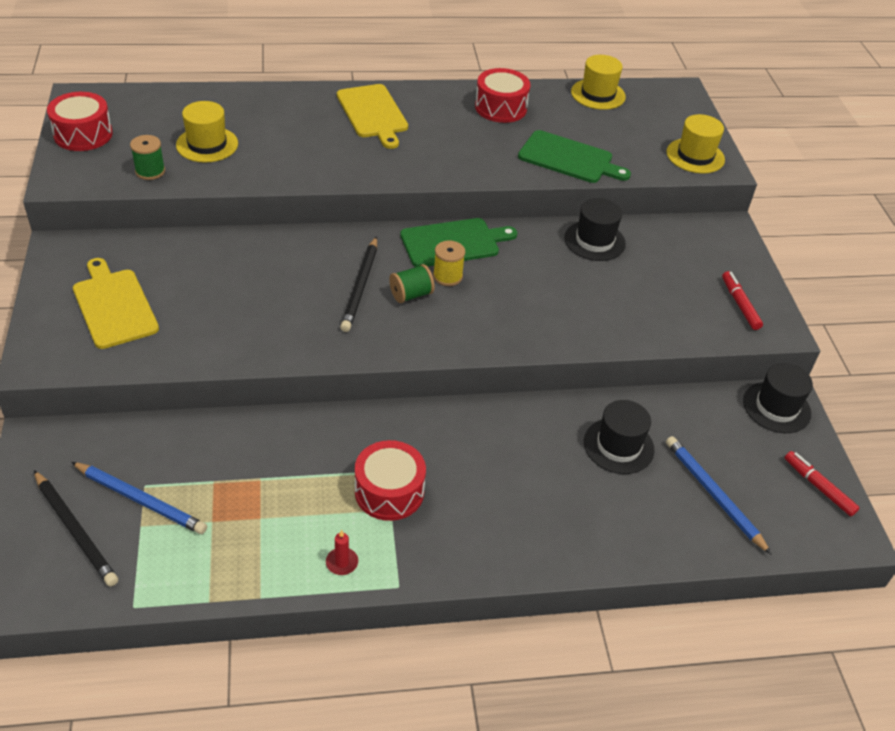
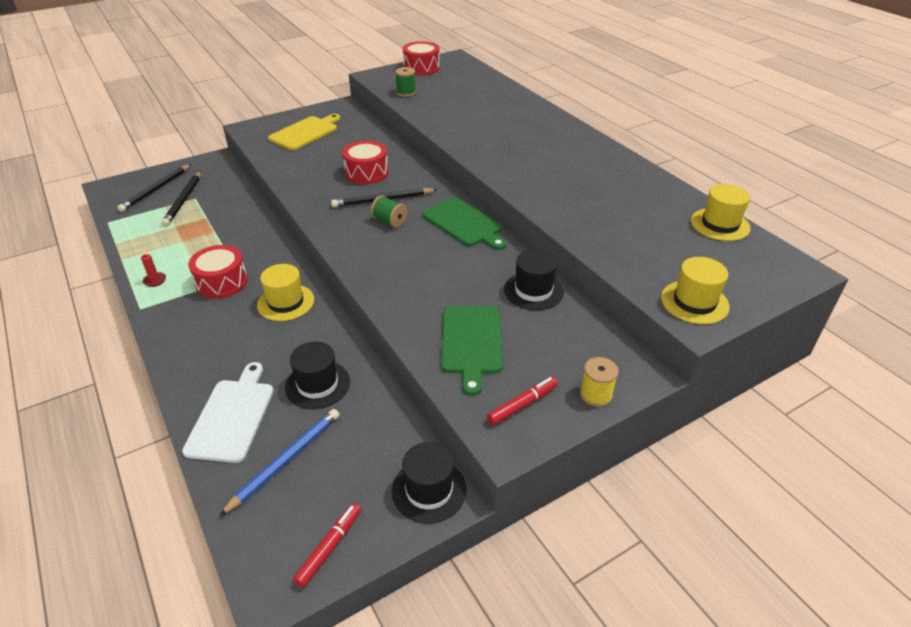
camera: 70 degrees right, 5 degrees down
(140, 500) = (183, 200): blue pencil -> black pencil
(207, 144) = (450, 99): yellow hat -> yellow hat (286, 302)
(373, 113) = (551, 138): yellow cutting board -> none
(447, 276) = (422, 231): yellow spool -> yellow spool (596, 394)
(500, 108) = (629, 183): red drum -> red drum (366, 173)
(569, 158) = (598, 231): green cutting board -> green cutting board (471, 342)
(638, 524) = (232, 416): none -> white cutting board

